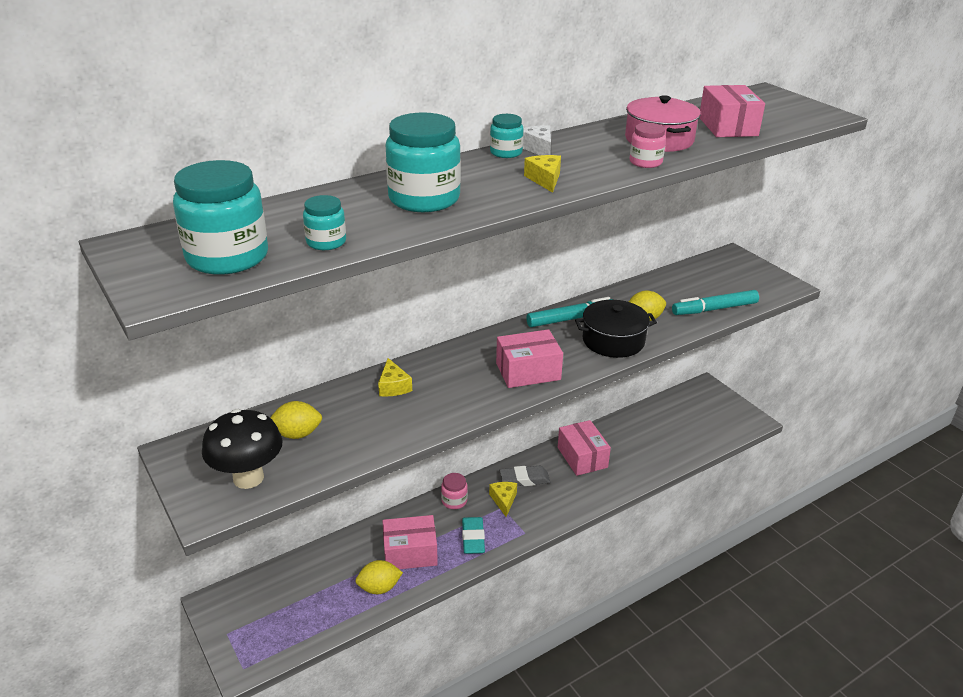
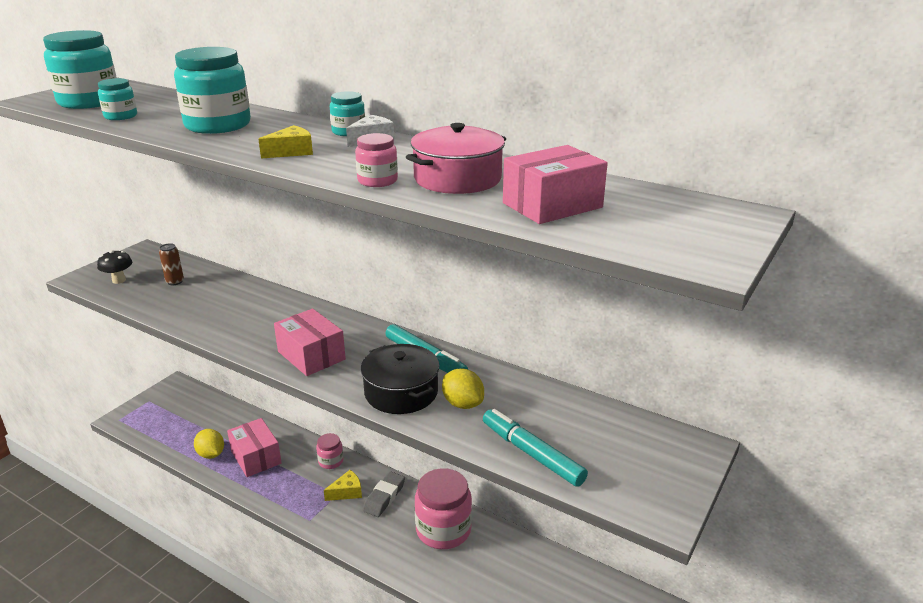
camera: 65 degrees right, 5 degrees down
(248, 478) = (119, 280): black mushroom -> black mushroom, size x0.57
(297, 434) = (175, 282): yellow lemon -> brown can
(393, 386) = (254, 300): yellow cheese -> none
(473, 538) = (288, 488): turquoise eraser -> none
(524, 479) = (384, 497): grey eraser -> grey eraser turned 60 degrees clockwise
(582, 457) = (443, 530): pink box -> pink jar

